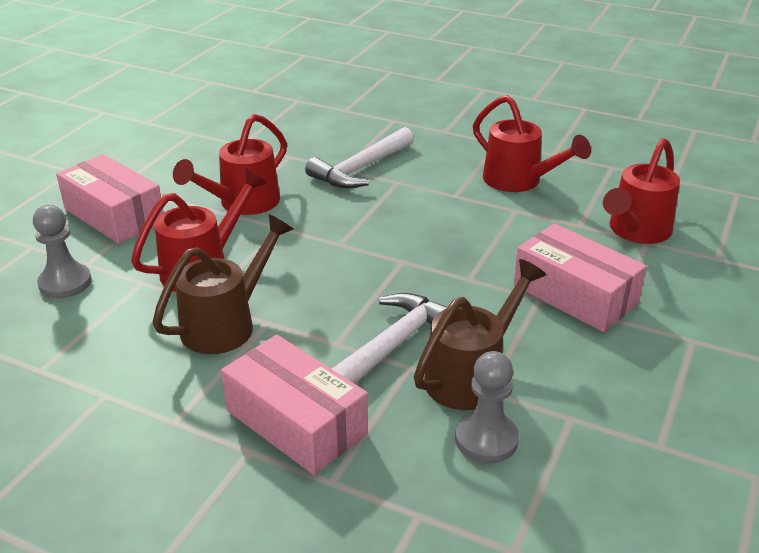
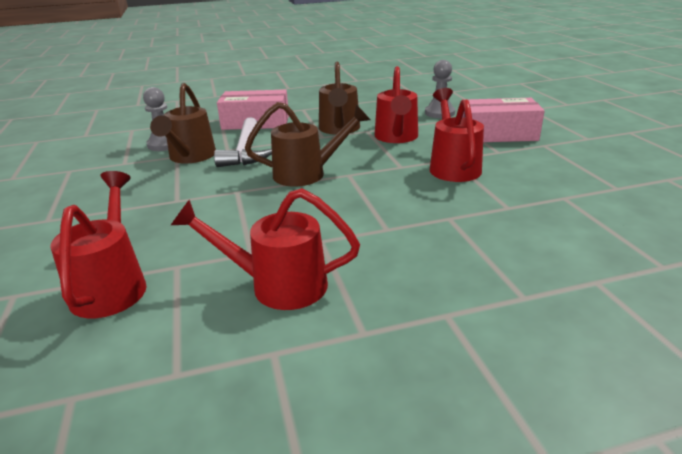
camera: 140 degrees right, 5 degrees down
(360, 169) = (435, 224): white hammer -> none
(376, 265) = (307, 174): none -> brown watering can
(574, 295) = (150, 211): pink box -> none

